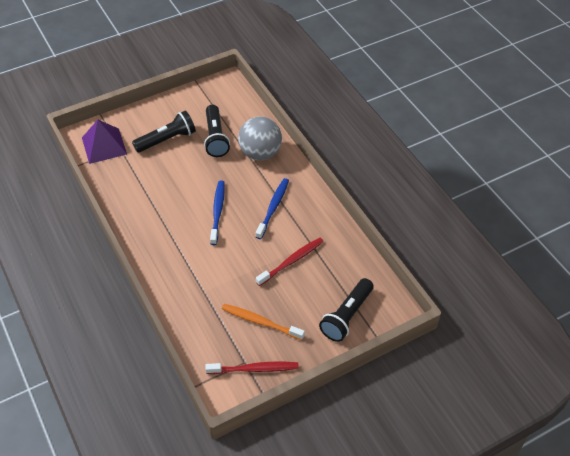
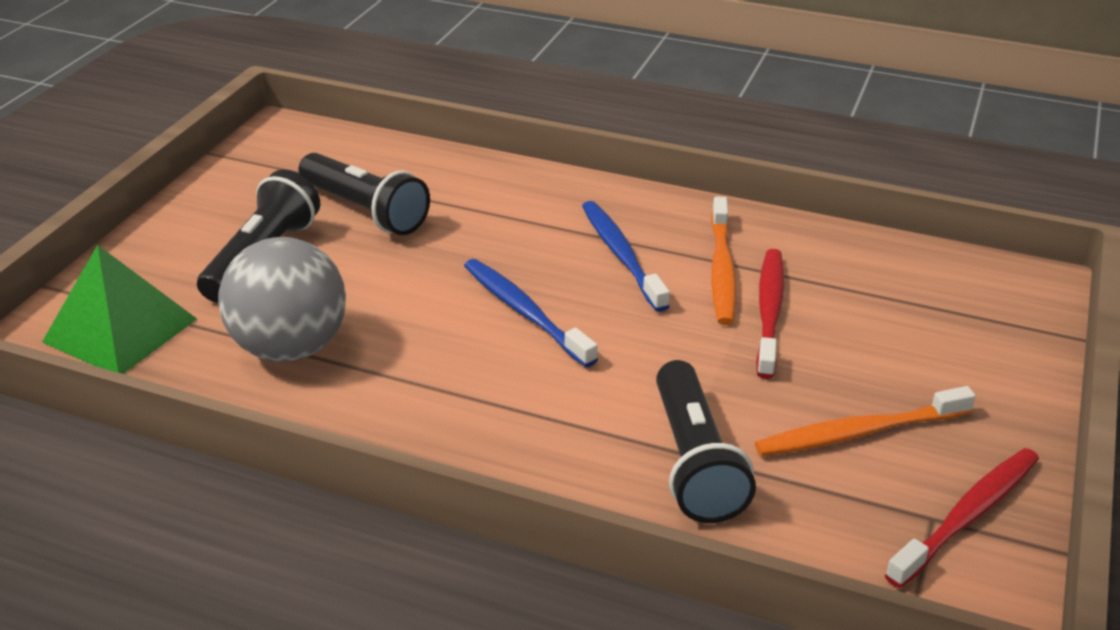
camera: 40 degrees left, 15 degrees down
(104, 145) = (120, 330): purple pyramid -> green pyramid
(260, 153) = (485, 194): grey ball -> grey ball (290, 348)
(297, 235) = (721, 270): none -> orange toothbrush
(347, 316) = (978, 334): black flashlight -> black flashlight (694, 461)

